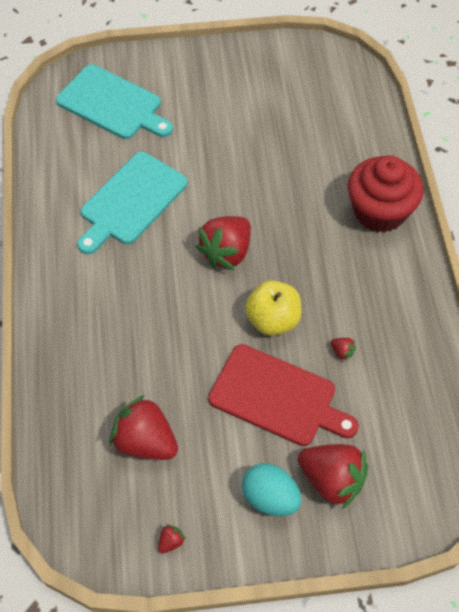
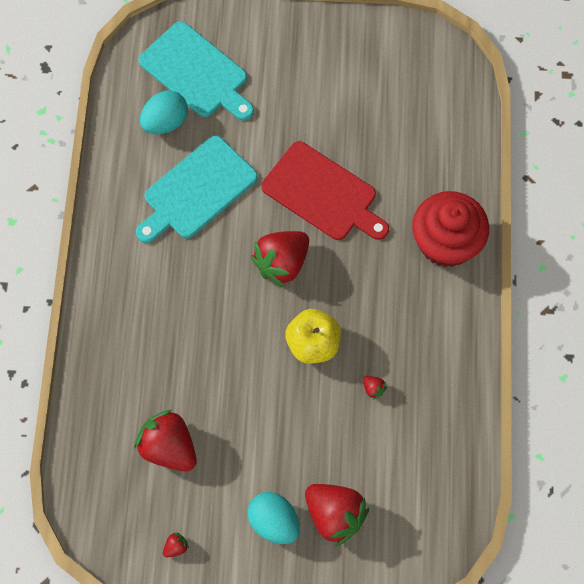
camera: 10 degrees right, 10 degrees up
(90, 148) = (165, 122): none -> turquoise egg
(277, 397) = (301, 424): red cutting board -> red cutting board (323, 194)

